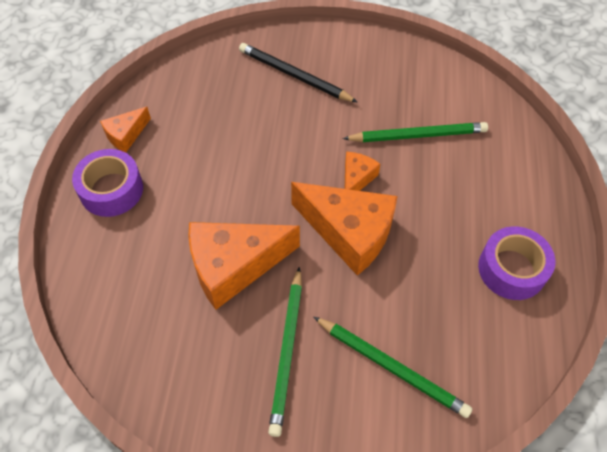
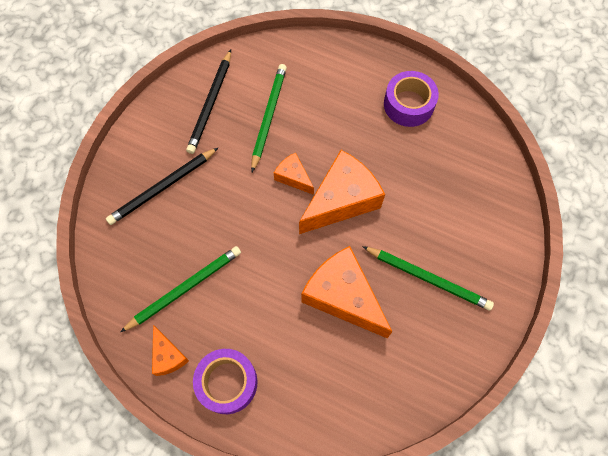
camera: 70 degrees left, 10 degrees up
(234, 266) = (343, 296): orange cheese -> orange cheese turned 135 degrees clockwise
(392, 367) = (460, 211): green pencil -> green pencil (184, 288)
(406, 82) = (211, 104): none -> black pencil

